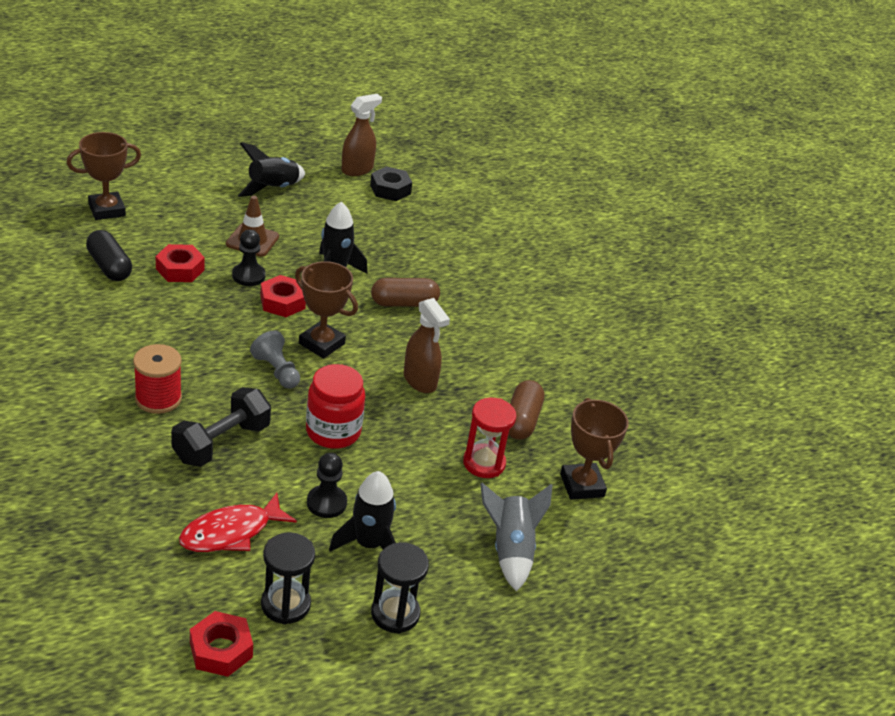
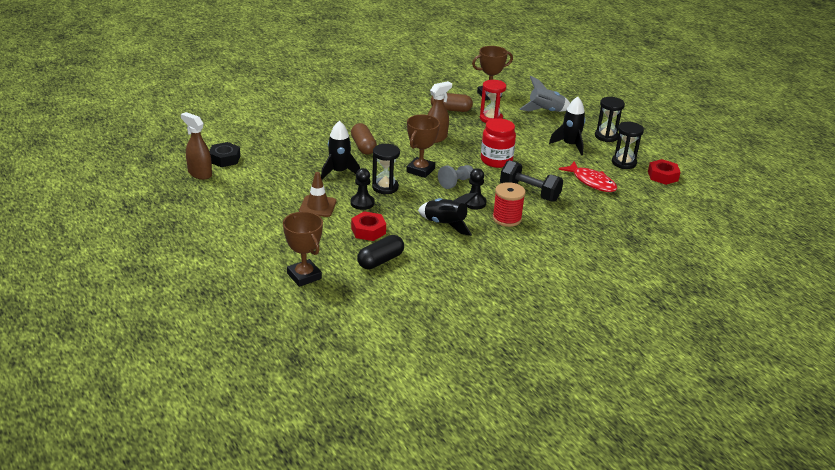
camera: 95 degrees left, 5 degrees down
(273, 189) = (242, 206): black rocket -> black rocket (445, 224)
(282, 302) = (385, 187): red nut -> black hourglass
(326, 503) = (551, 158): black pawn -> black pawn (474, 203)

